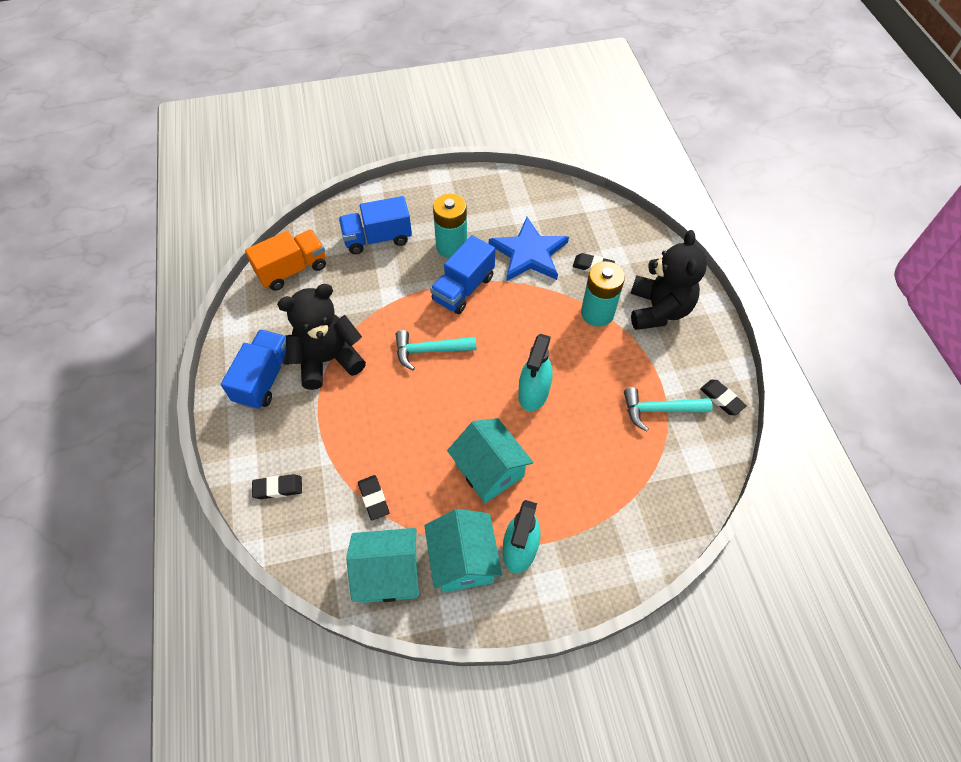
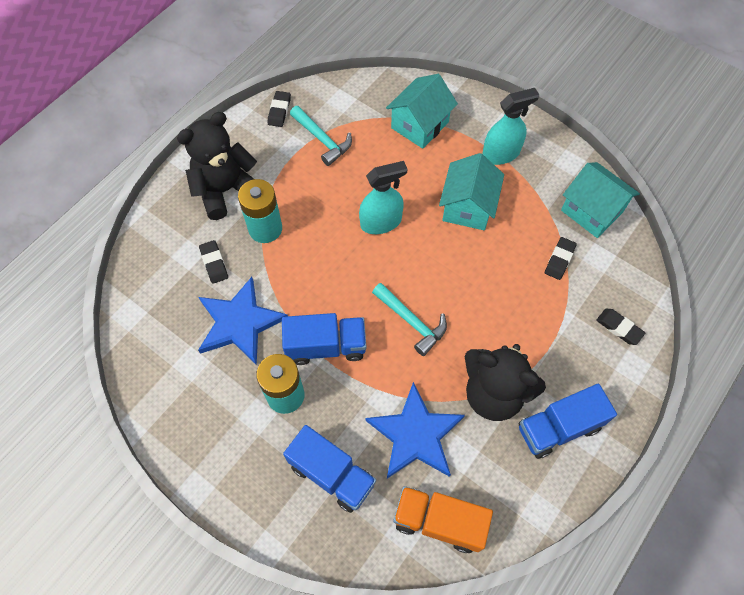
camera: 130 degrees left, 5 degrees up
(353, 295) = (415, 435): none -> blue star
(463, 560) = (540, 178): turquoise house -> turquoise house (419, 125)

